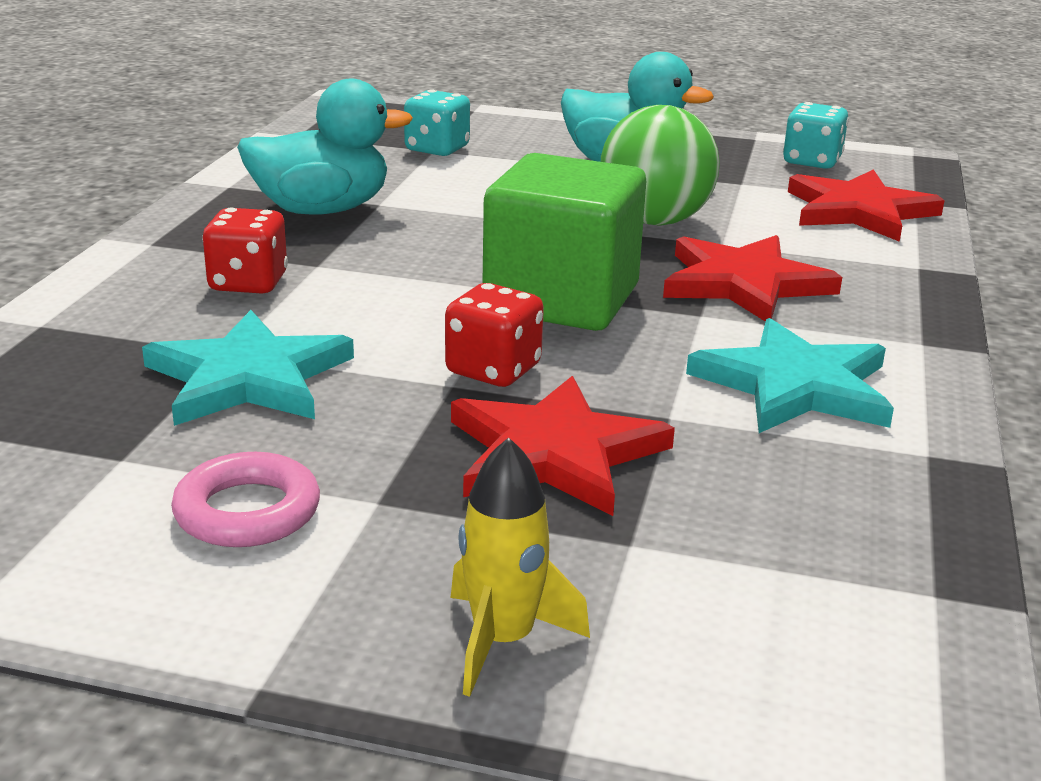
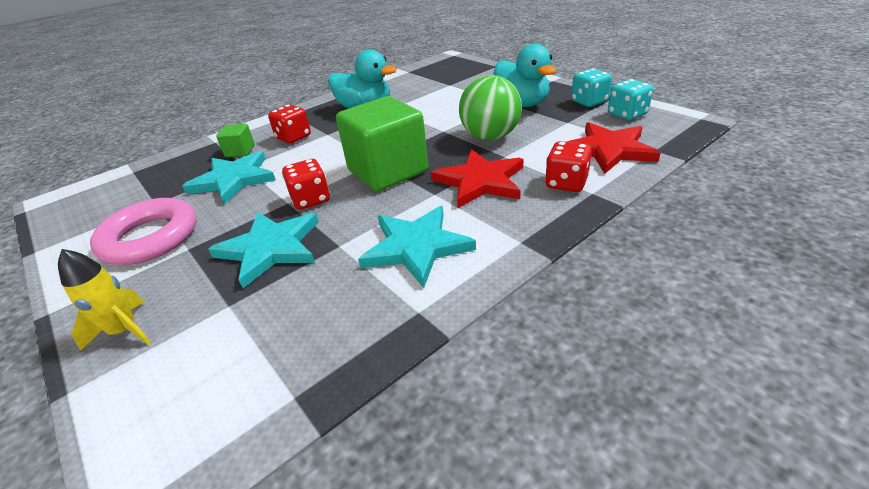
camera: 40 degrees right, 10 degrees up
(157, 329) = (240, 151): none -> green cube
(247, 511) = (150, 238): pink ring -> pink ring, size x1.62
(437, 149) = (451, 84): turquoise dice -> turquoise dice (589, 102)
(554, 453) = (270, 248): red star -> turquoise star
(869, 262) = (566, 183): none -> red dice

